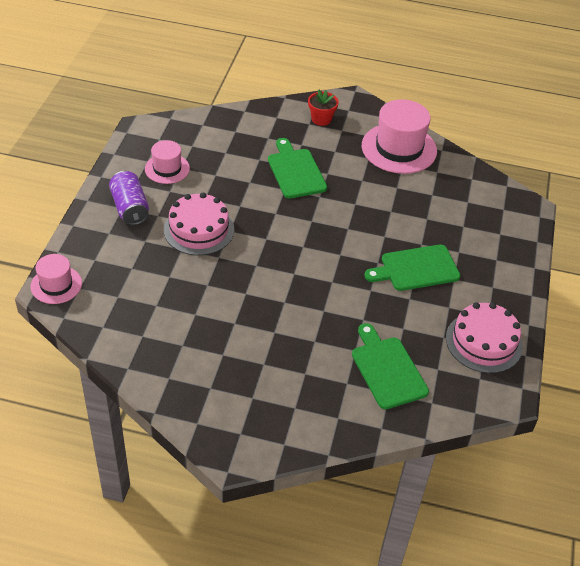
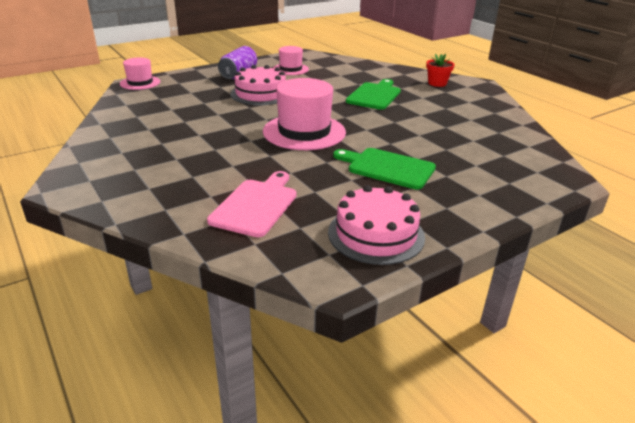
camera: 45 degrees right, 15 degrees down
(387, 369) = (256, 205): green cutting board -> pink cutting board
(399, 148) = (481, 112): pink hat -> pink hat (304, 132)

